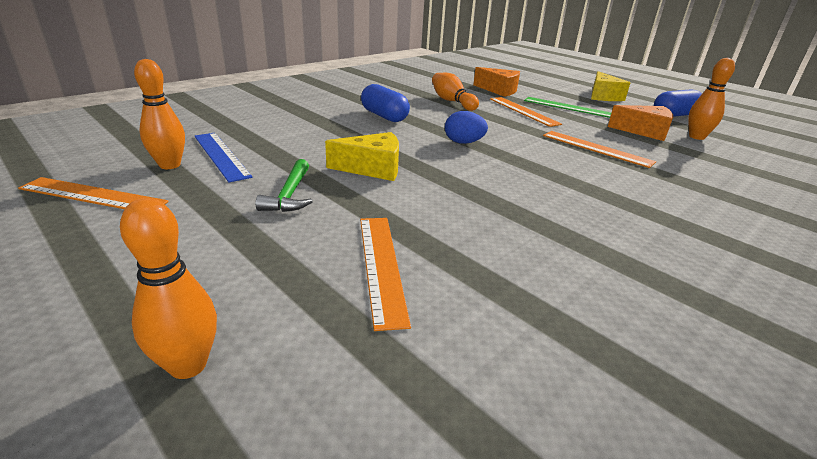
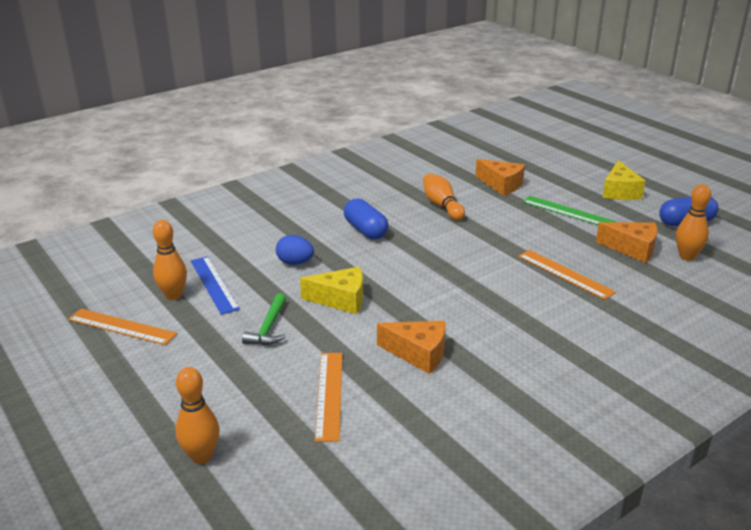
camera: 10 degrees right, 0 degrees up
(463, 142) = (433, 267): blue egg -> blue egg (295, 263)
(480, 217) = (418, 354): none -> orange cheese
(523, 111) = (514, 219): orange ruler -> none

